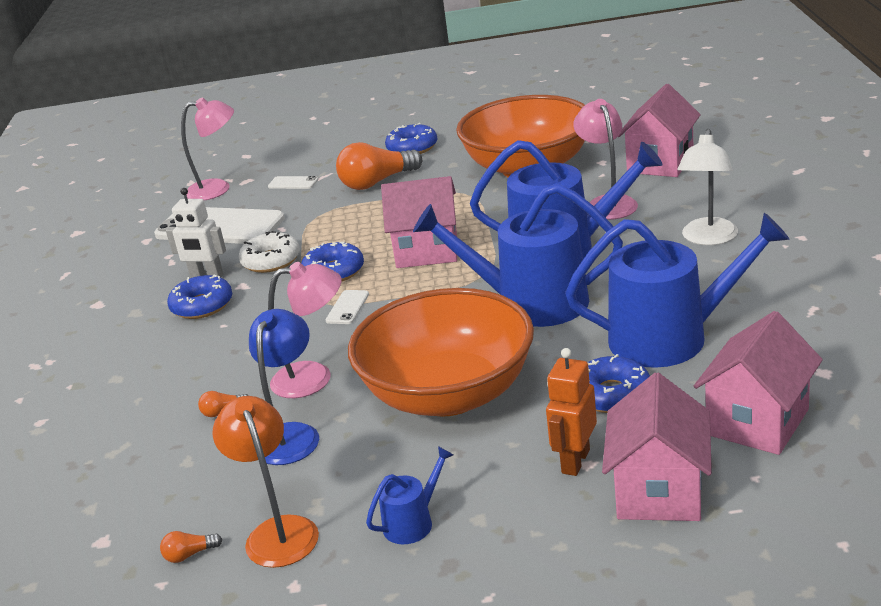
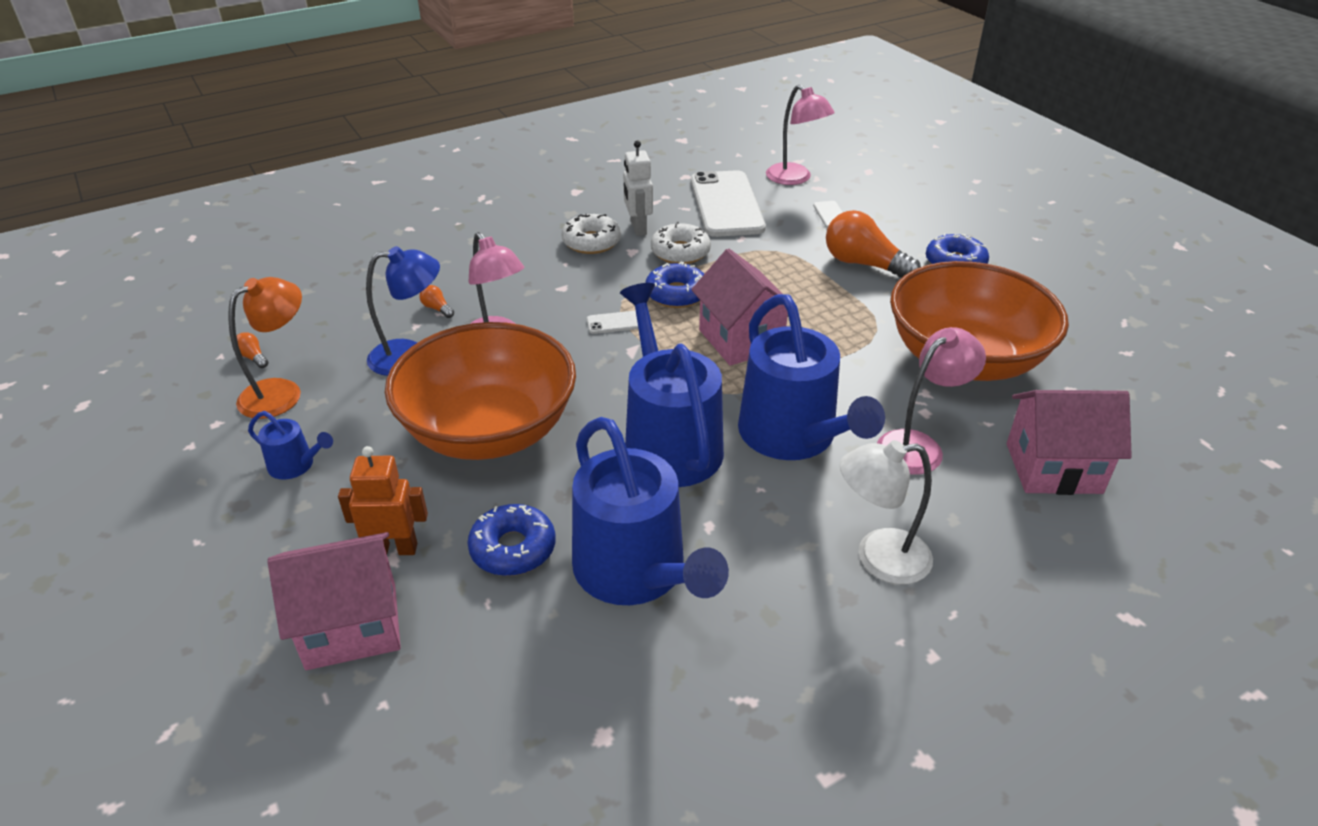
camera: 60 degrees right, 10 degrees up
(202, 306) = (591, 242): blue donut -> white donut
(757, 422) = (485, 687): pink house -> none

